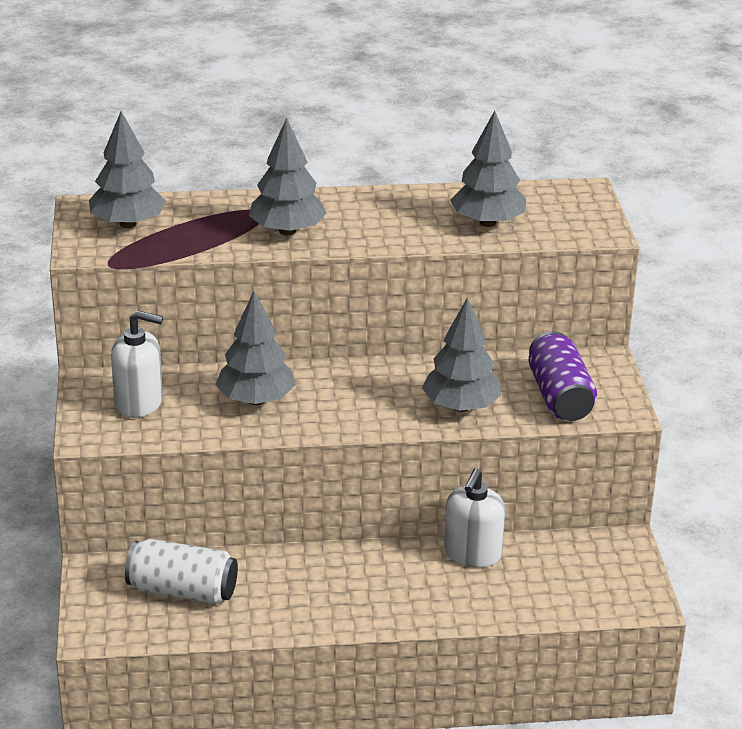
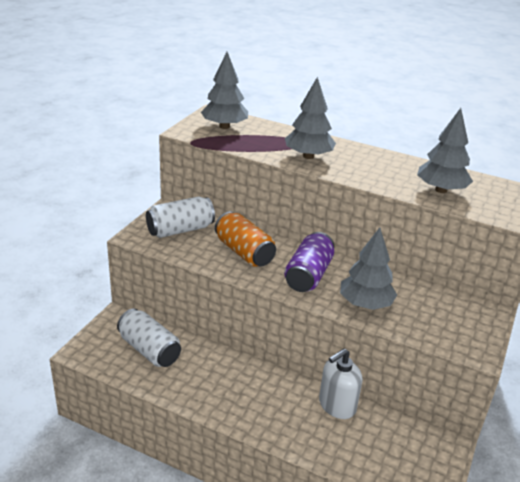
camera: 30 degrees right, 0 degrees up
(139, 403) = (180, 230): white soap dispenser -> white can
(256, 400) = (244, 252): grey tree -> orange can
(560, 396) = (439, 323): purple can -> purple can (308, 275)

